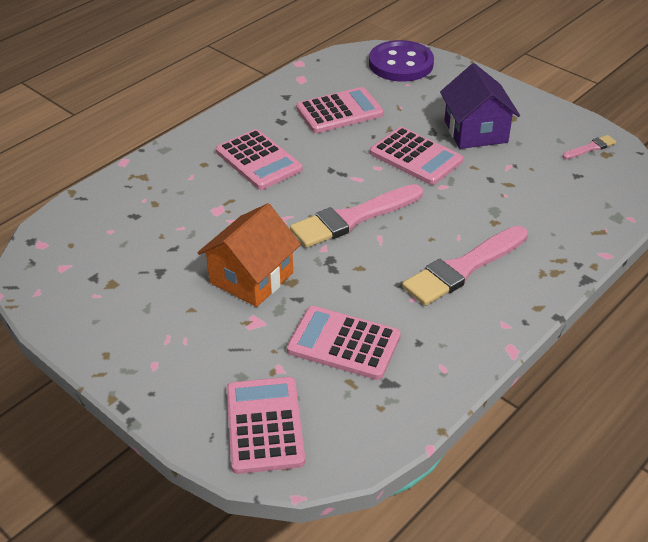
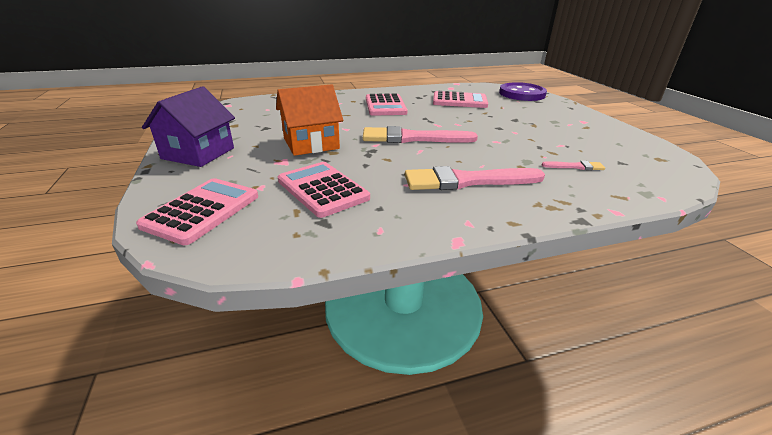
camera: 30 degrees right, 10 degrees down
(416, 157) = (490, 126): pink calculator -> none
(475, 131) = (549, 126): purple house -> purple house (198, 153)
(590, 148) = (646, 152): pink brush -> pink brush (575, 166)

